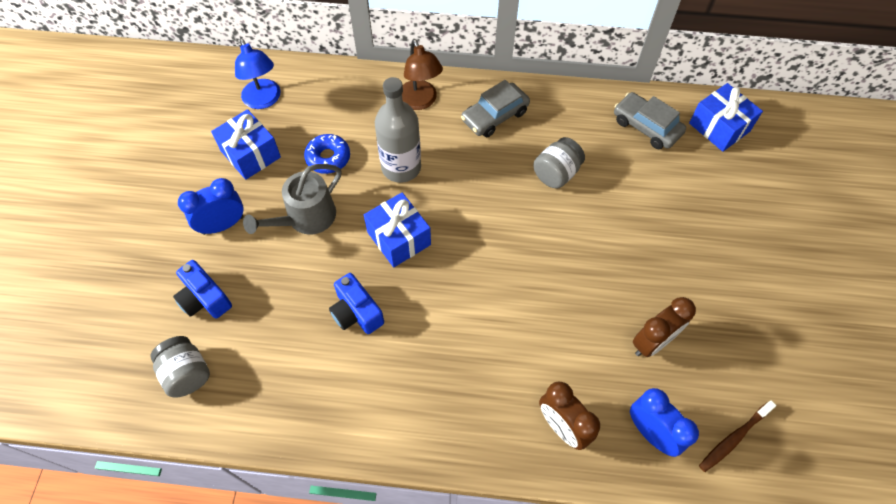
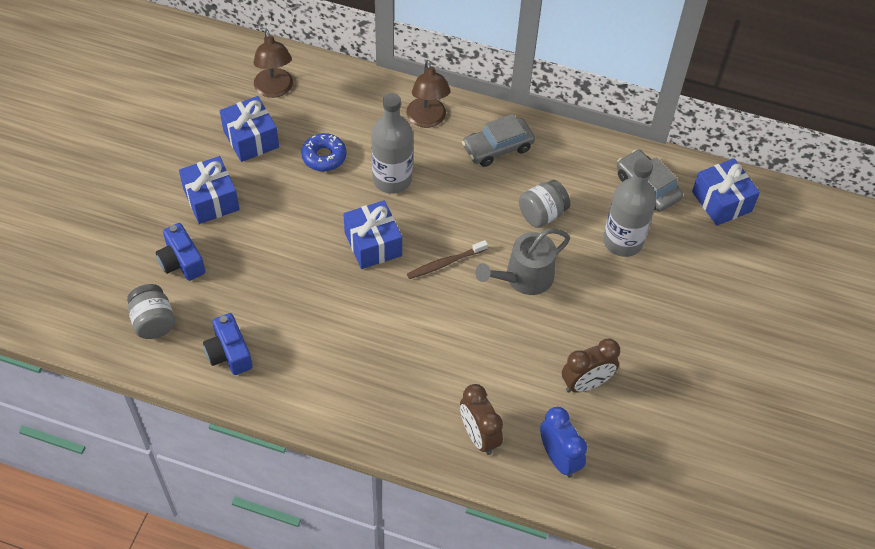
camera: 10 degrees right, 5 degrees down
(223, 225) = (211, 200): blue clock -> blue gift
(264, 100) = (275, 90): blue lamp -> brown lamp
(306, 218) = (290, 208): grey watering can -> grey watering can (524, 277)
(356, 312) = (317, 301): blue camera -> blue camera (229, 353)
(641, 185) = (622, 241): none -> grey bottle
(734, 438) = (634, 479): brown toothbrush -> brown toothbrush (445, 263)

